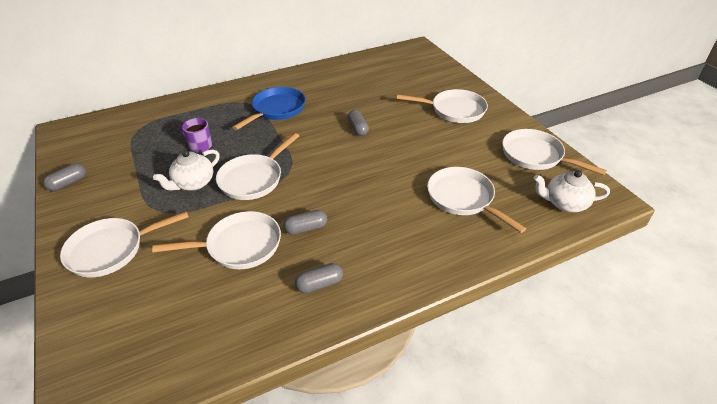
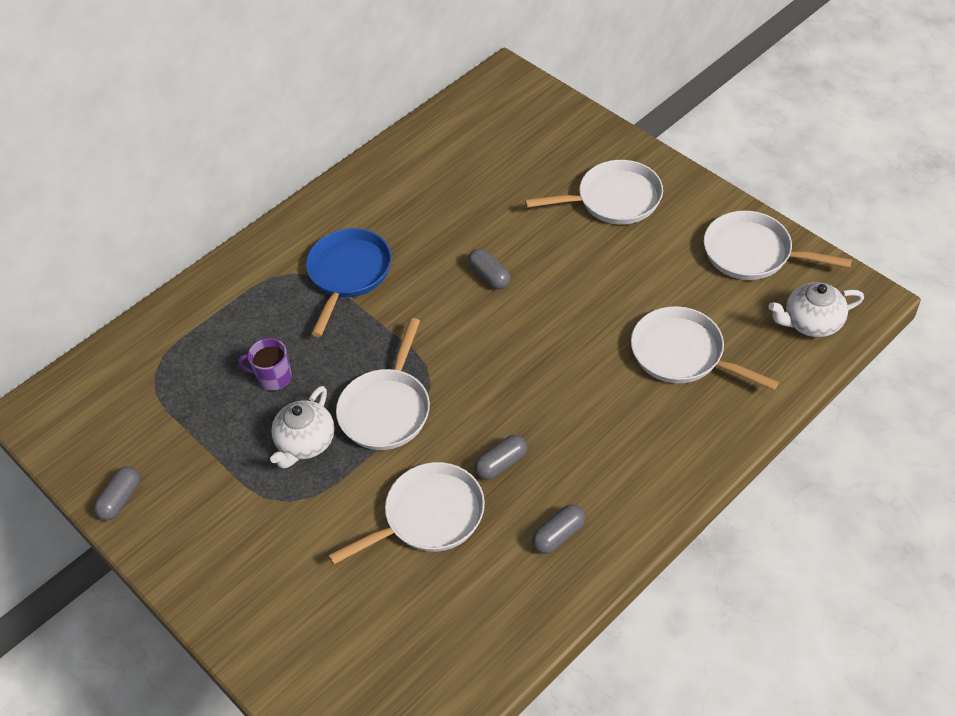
camera: 15 degrees left, 10 degrees up
(111, 250) = (263, 577): white pan -> none

